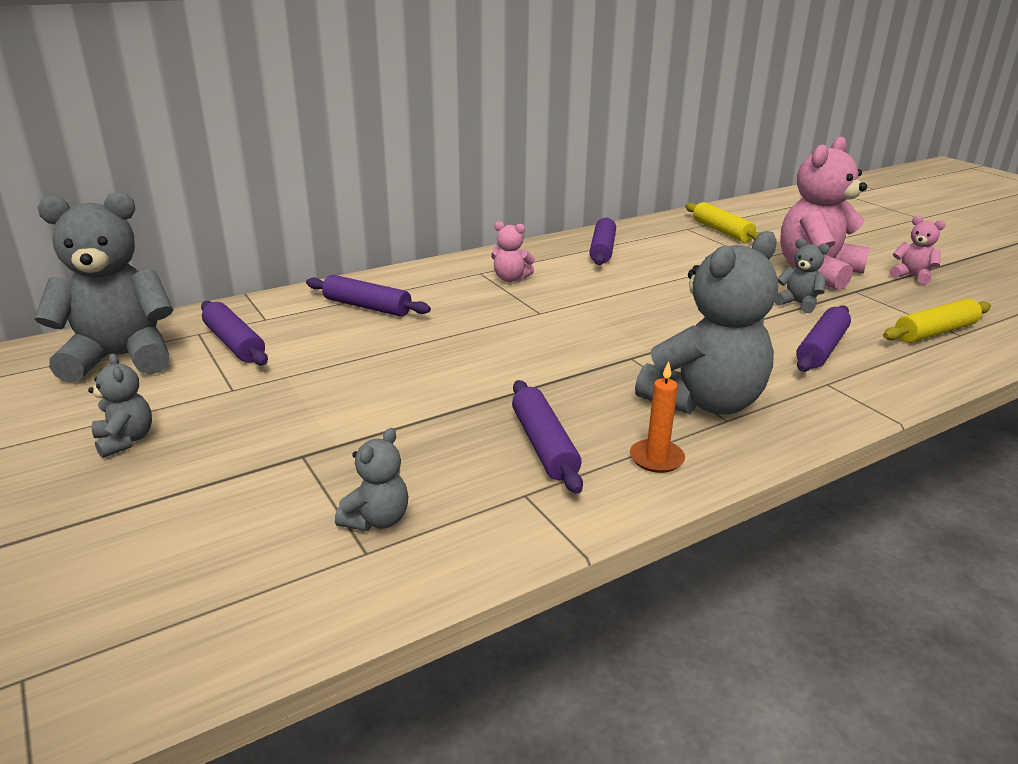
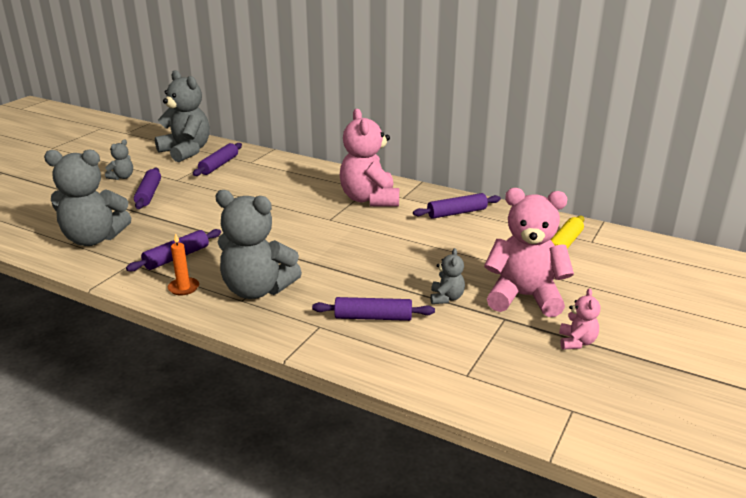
camera: 60 degrees right, 0 degrees up
(367, 306) = (288, 177): purple rolling pin -> purple rolling pin (149, 194)
(377, 520) = (94, 239): grey teddy bear -> grey teddy bear, size x2.18
(510, 279) = (369, 199): pink teddy bear -> pink teddy bear, size x2.18
(935, 332) = (457, 362): yellow rolling pin -> none

